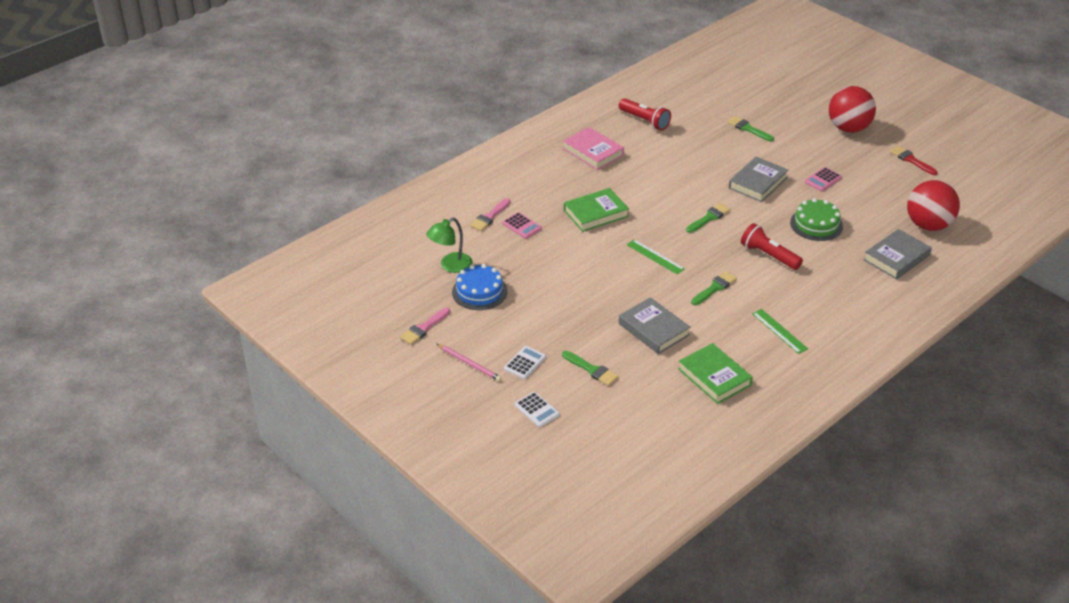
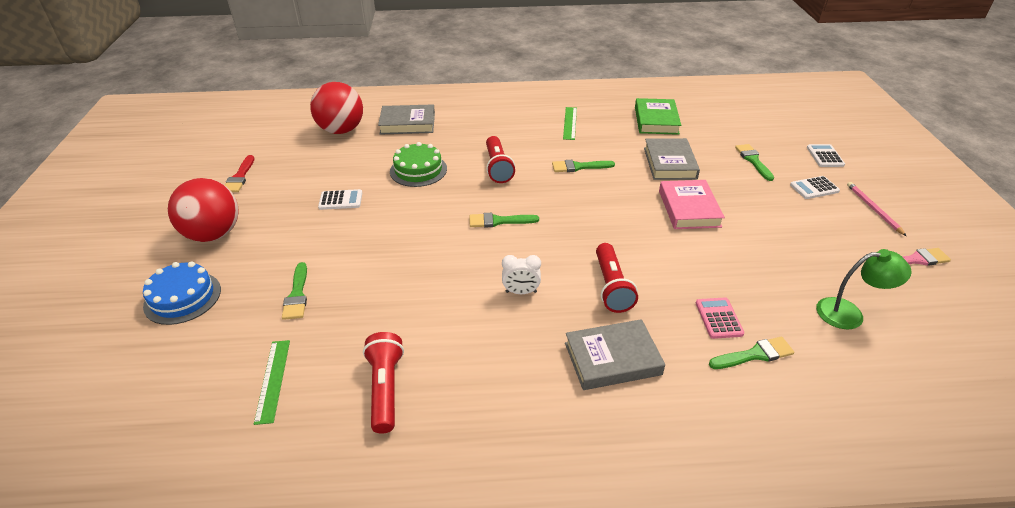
camera: 140 degrees left, 0 degrees up
(479, 291) = (826, 267): blue cake -> blue cake (182, 297)
(489, 217) = (755, 354): pink brush -> green brush
(593, 152) = (518, 378): pink book -> pink book (689, 208)
(596, 213) = (611, 287): green book -> red flashlight
(640, 186) = (521, 292): none -> white clock
(655, 257) = (599, 213): green ruler -> green ruler (273, 380)
(758, 183) = (399, 229): grey book -> grey book (612, 359)
(823, 180) = (340, 200): pink calculator -> white calculator

